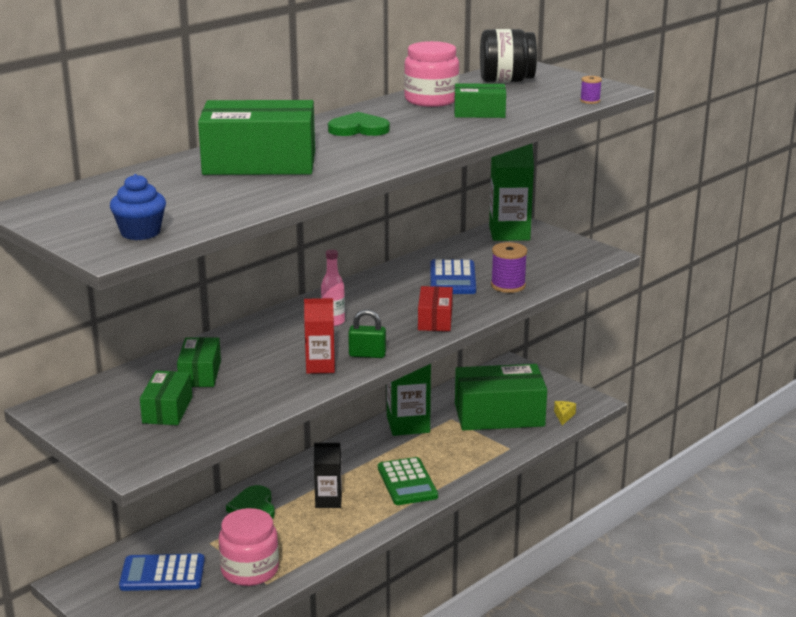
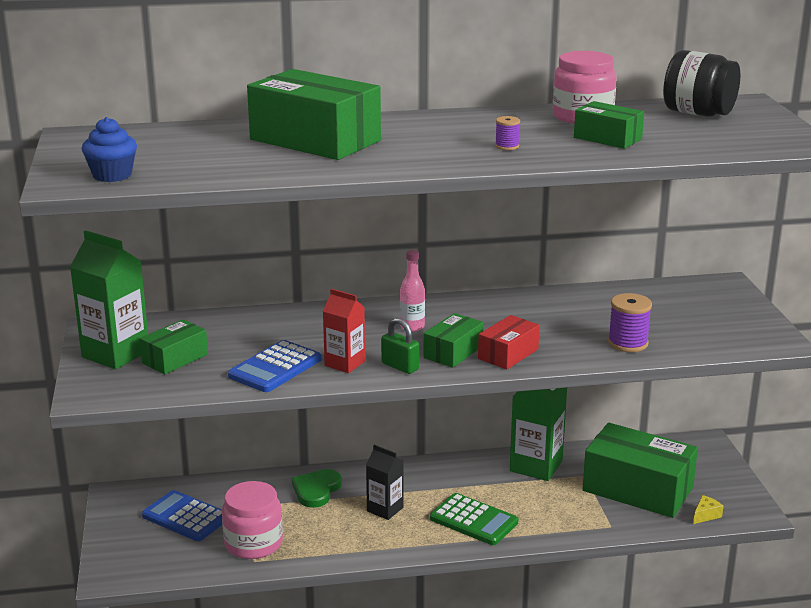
camera: 35 degrees right, 0 degrees up
(200, 374) = (241, 337): green box -> green box (453, 352)
(358, 129) = (459, 129): green heart -> none
(407, 482) = (473, 520): green calculator -> green calculator turned 75 degrees counterclockwise
(452, 278) = (581, 320): blue calculator -> blue calculator (275, 368)
(509, 233) = (703, 291): green carton -> green carton (115, 354)
(590, 101) = (752, 151): purple spool -> purple spool (507, 146)

